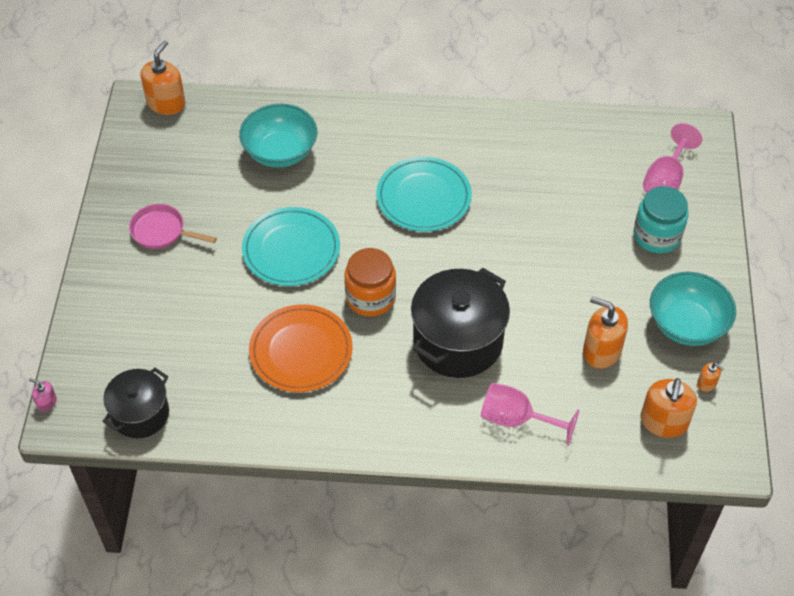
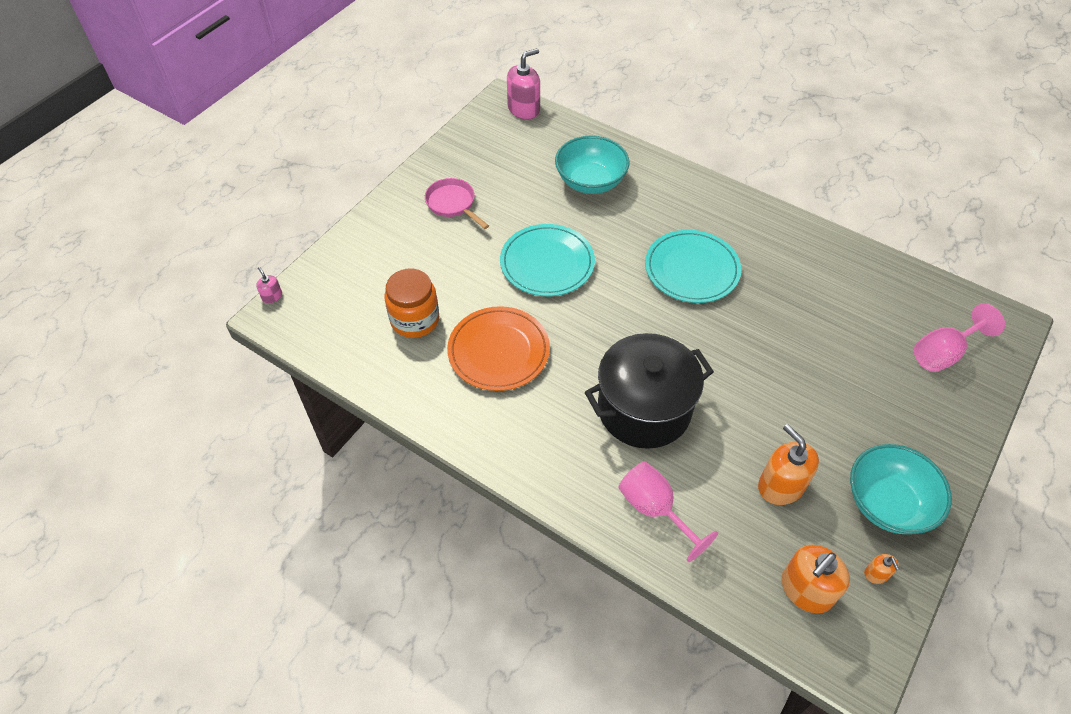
camera: 30 degrees right, 0 degrees up
(140, 414) = (334, 340): black pot -> none
(166, 103) = (524, 109): orange soap dispenser -> pink soap dispenser
(370, 297) = (589, 333): orange jar -> orange jar (415, 320)
(657, 236) = (904, 402): turquoise jar -> none

